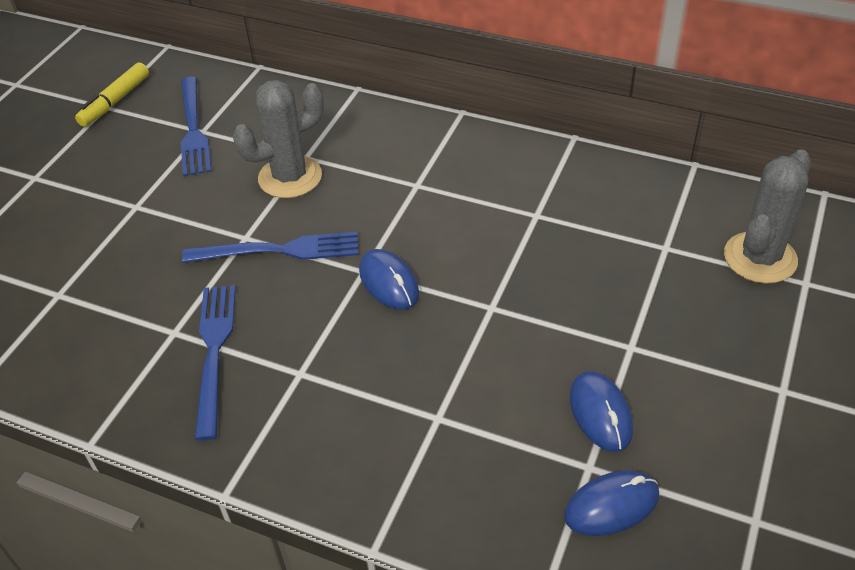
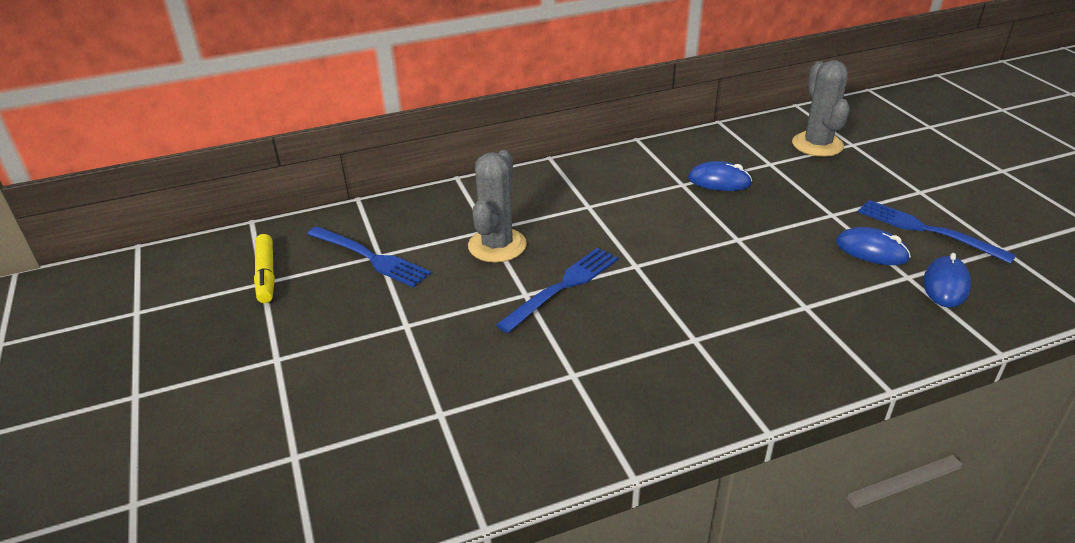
camera: 45 degrees left, 10 degrees down
(214, 351) = (620, 365): blue fork -> blue fork (925, 230)
(389, 282) = (661, 262): blue mouse -> blue mouse (719, 181)

